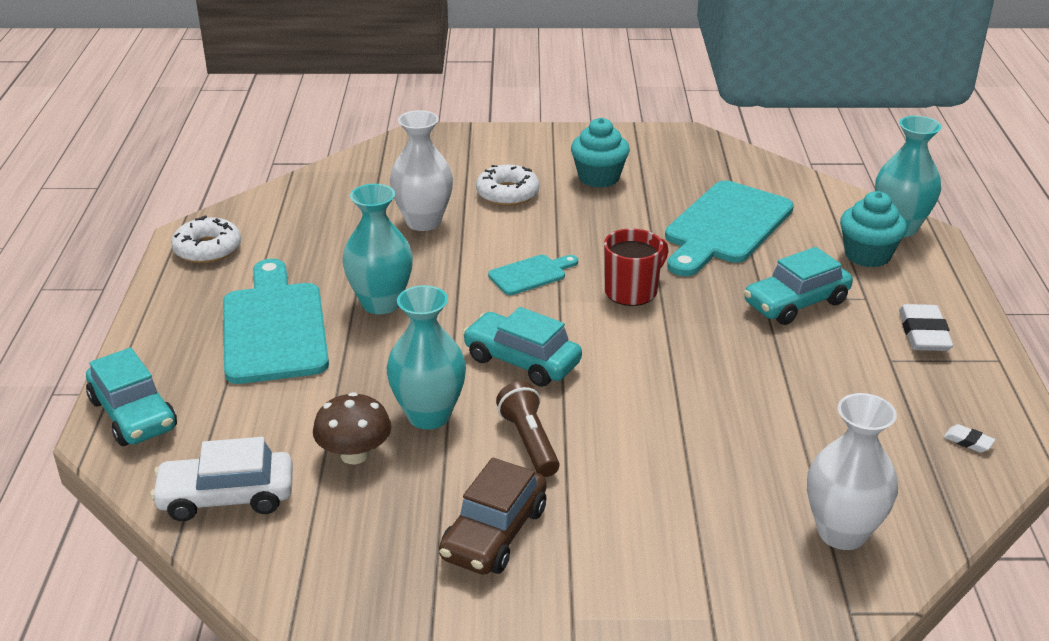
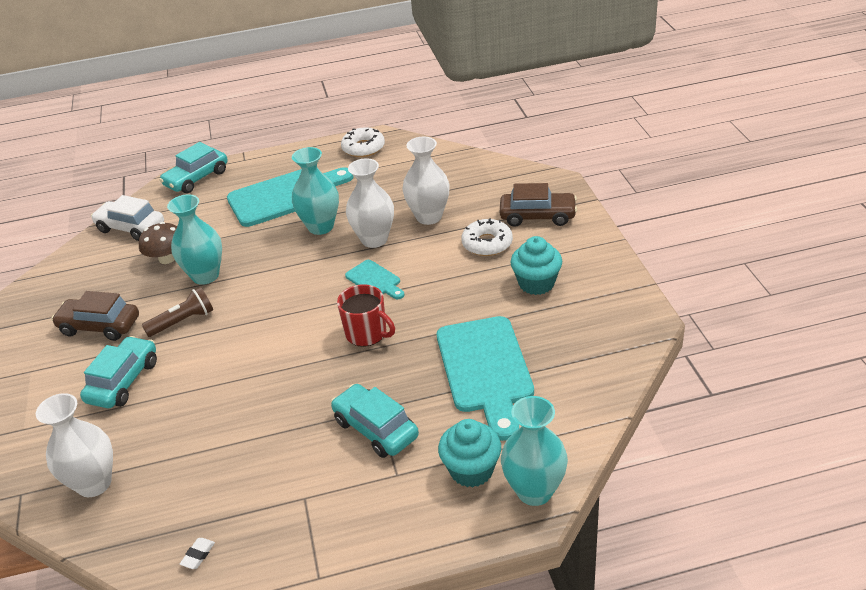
camera: 80 degrees right, 5 degrees up
(227, 497) = (131, 228): white car -> white car turned 45 degrees counterclockwise
(443, 265) = (374, 239): none -> white vase
(477, 157) = (537, 216): none -> brown car
(522, 361) = (268, 299): turquoise car -> turquoise car (123, 381)
(725, 227) = (485, 369): turquoise cutting board -> turquoise cutting board turned 120 degrees counterclockwise
(923, 334) = (348, 519): white eraser -> none

